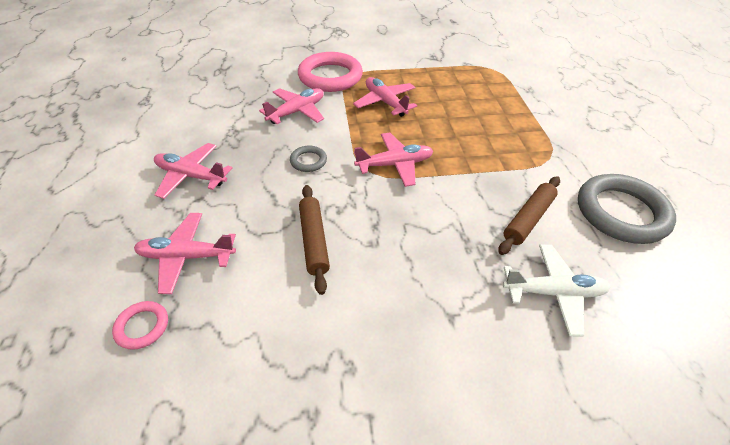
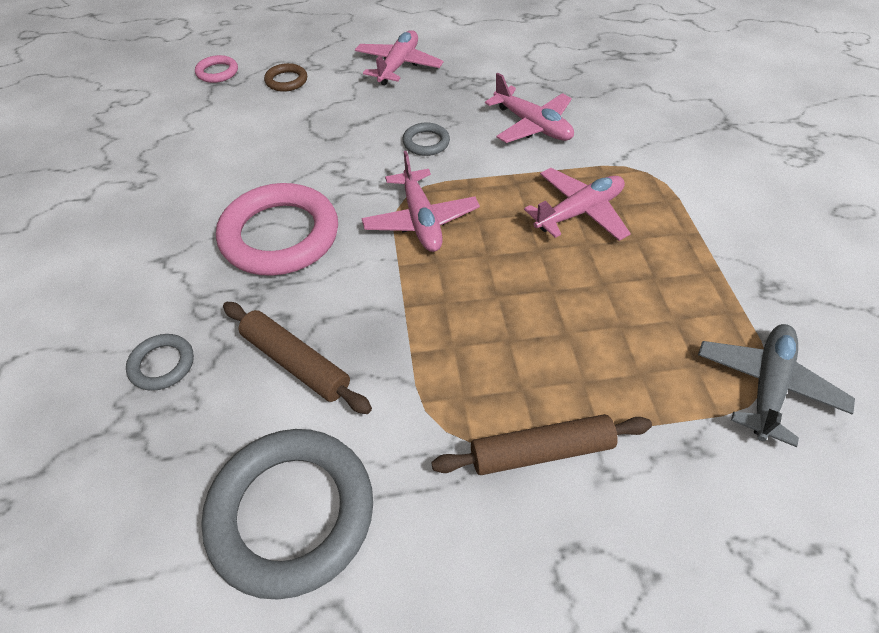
camera: 90 degrees right, 5 degrees up
(187, 256) = (286, 81): pink plane -> brown ring
(314, 241) = (291, 155): brown rolling pin -> brown rolling pin (541, 451)
(330, 77) = (637, 151): pink ring -> pink ring (280, 235)
(492, 68) = (766, 386): none -> grey plane
(553, 293) = (162, 364): white plane -> grey ring

